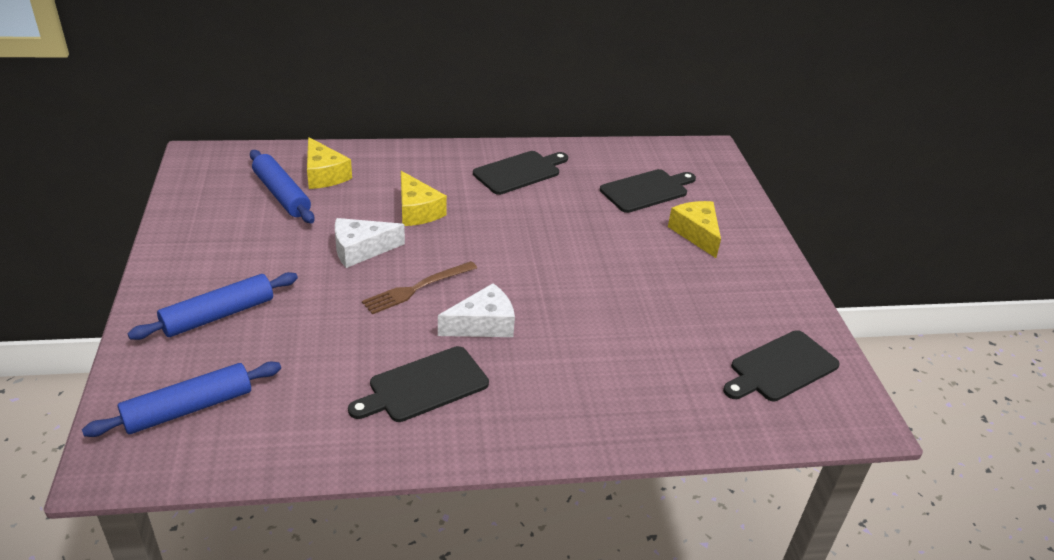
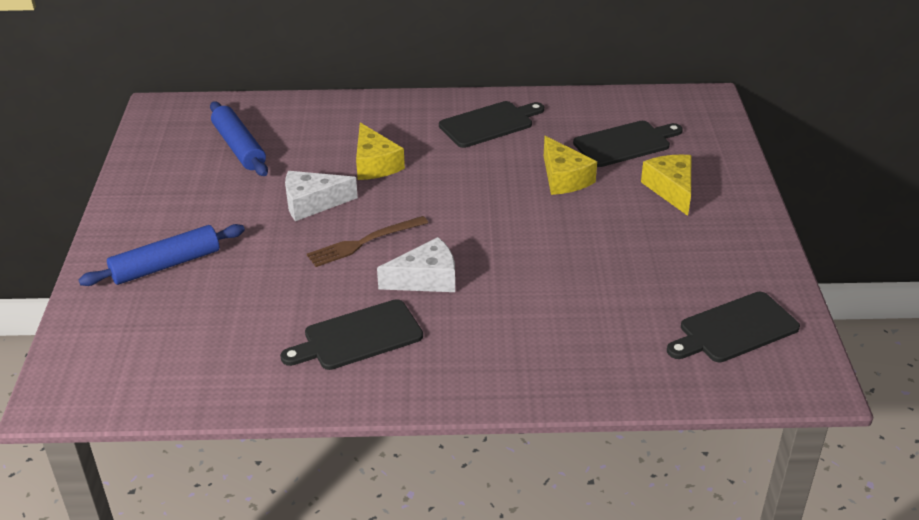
camera: 10 degrees right, 0 degrees up
(189, 408) = (131, 351): blue rolling pin -> none
(324, 175) = (284, 127): yellow cheese -> yellow cheese (564, 178)

